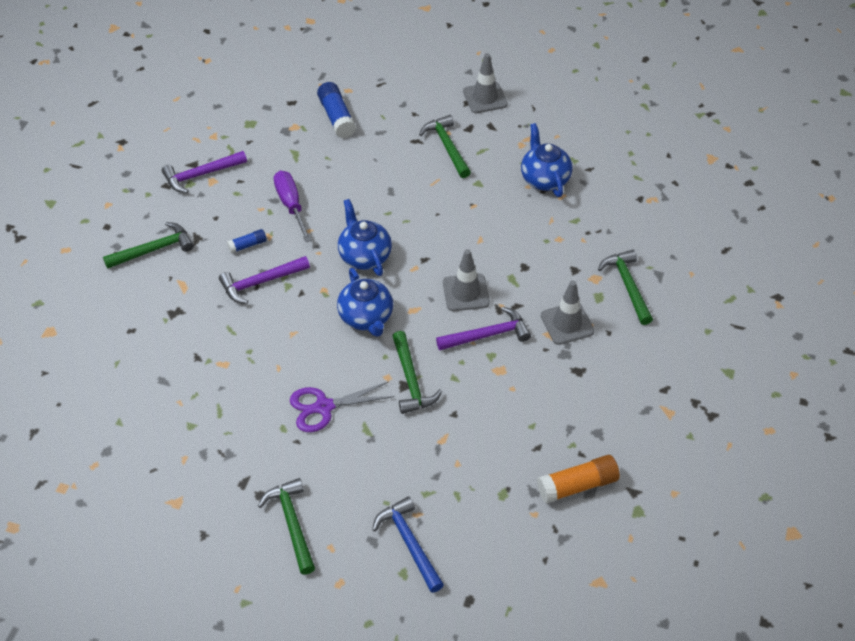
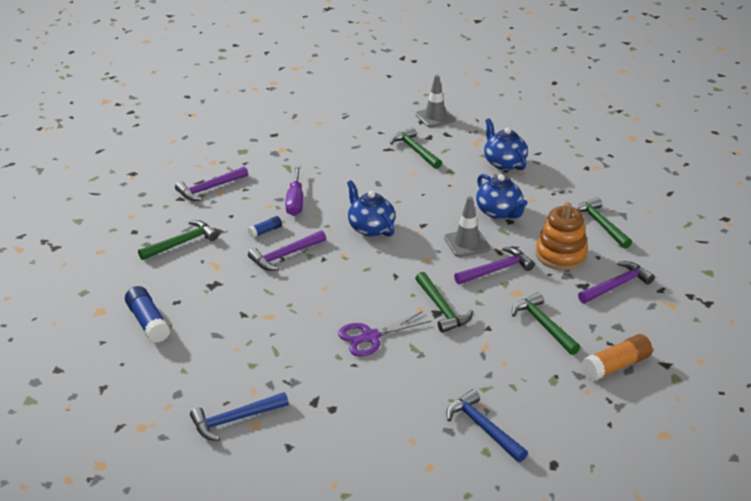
camera: 10 degrees left, 15 degrees down
(157, 492) = (235, 419): none -> blue hammer
(291, 205) = (295, 201): purple screwdriver -> purple screwdriver turned 150 degrees counterclockwise
(292, 523) = (370, 427): green hammer -> green hammer (543, 325)
(336, 117) = (315, 140): blue glue stick -> blue glue stick (148, 322)
(366, 317) = (387, 269): blue teapot -> blue teapot (499, 212)
(567, 323) = (560, 255): grey traffic cone -> orange stacking toy
(616, 376) = (616, 285): none -> purple hammer

